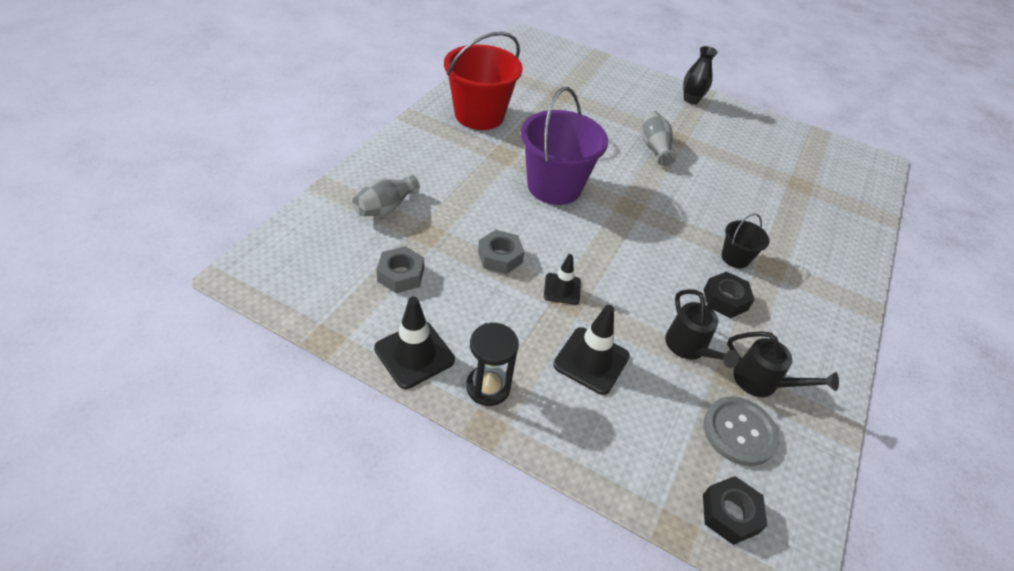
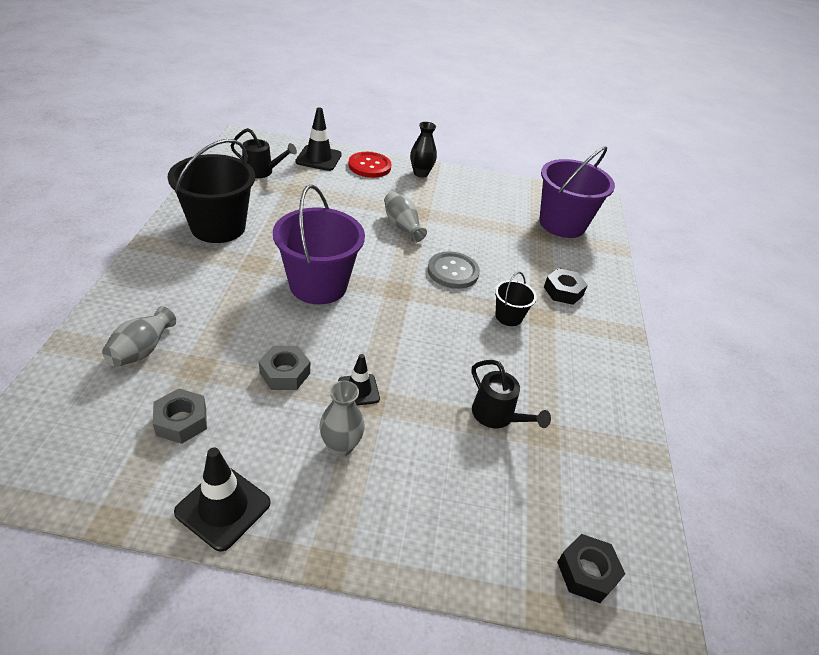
camera: 20 degrees left, 5 degrees down
(479, 115) = (218, 227): red bucket -> black bucket
(488, 387) = (315, 519): black hourglass -> none
(530, 333) = (340, 446): none -> grey vase
(591, 360) = (410, 457): black traffic cone -> black traffic cone (318, 158)
(640, 83) = (369, 166): none -> red button
(725, 299) = (513, 359): black nut -> black nut (563, 291)
(739, 432) = (568, 486): grey button -> grey button (453, 271)
(762, 382) = (571, 431): black watering can -> black watering can (262, 172)
(829, 179) = (562, 224): none -> purple bucket

